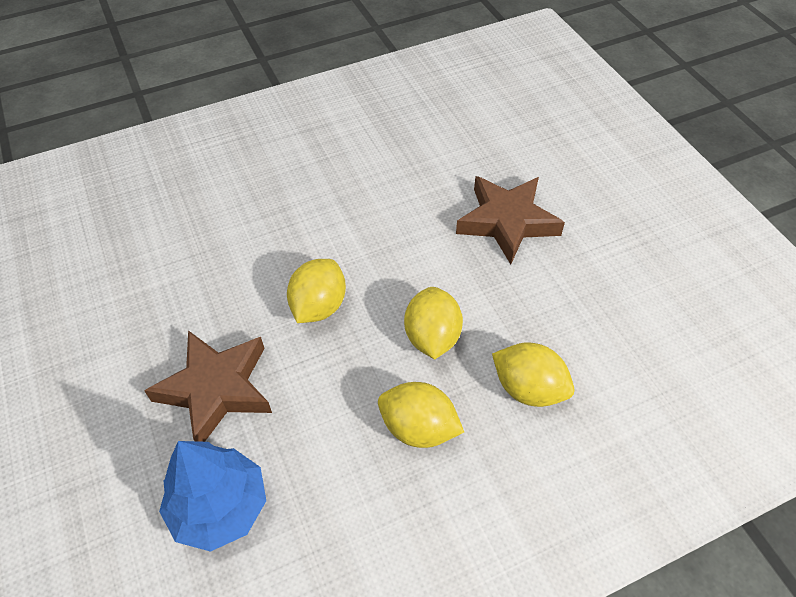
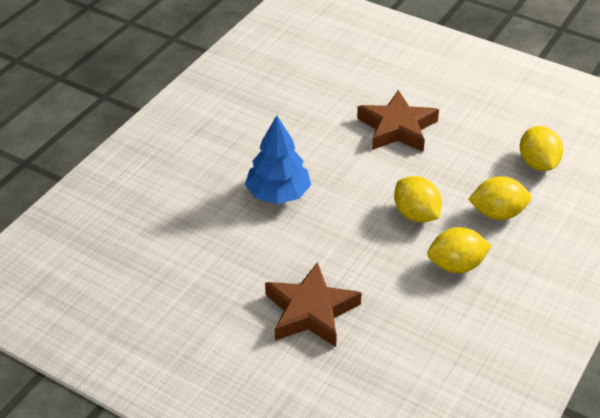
camera: 35 degrees left, 10 degrees down
(219, 507) = (382, 367): blue tree -> blue tree (278, 194)
(319, 306) = (327, 233): yellow lemon -> yellow lemon (537, 164)

